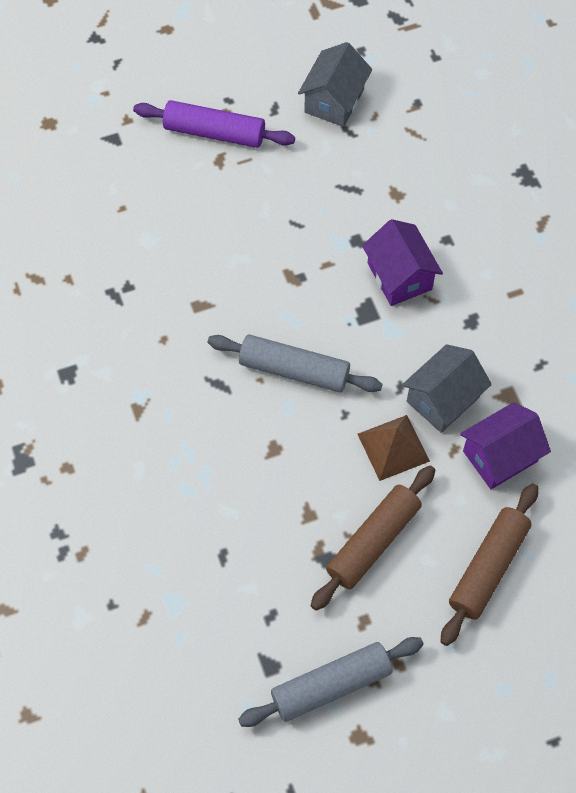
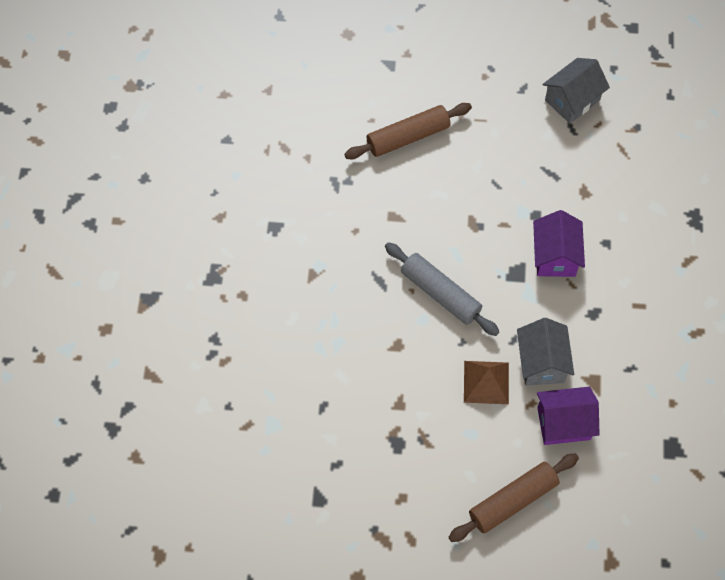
camera: 25 degrees right, 0 degrees up
(214, 132) = (468, 89): purple rolling pin -> none
(331, 685) = (356, 532): grey rolling pin -> none
(373, 541) = (437, 444): brown rolling pin -> brown rolling pin (408, 137)
(443, 399) = (541, 362): grey house -> grey house turned 75 degrees counterclockwise

